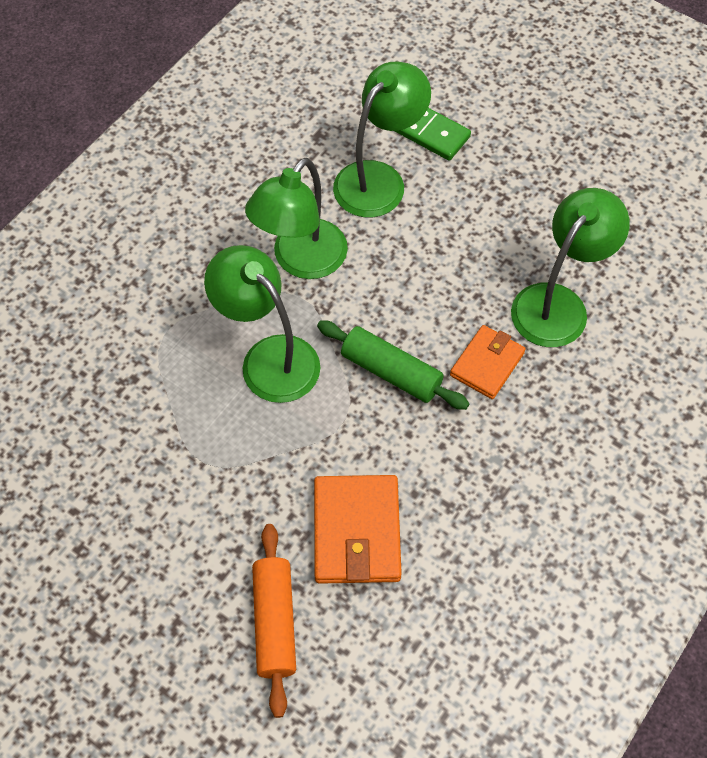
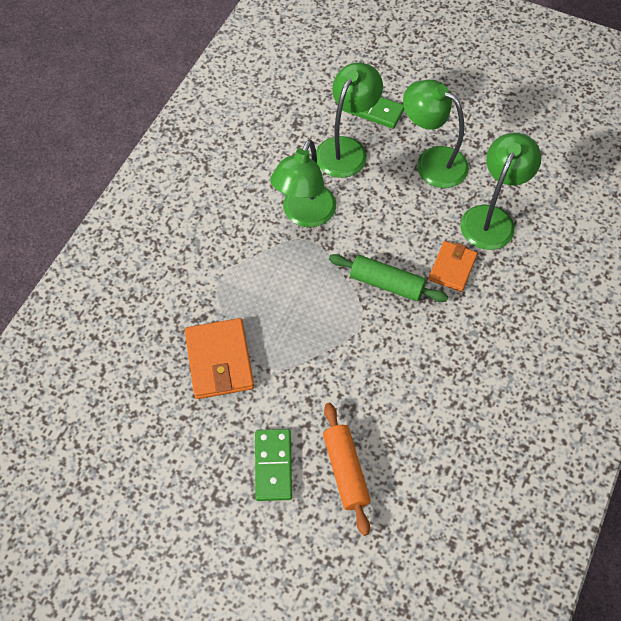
camera: 10 degrees left, 0 degrees up
(178, 598) = (273, 465): none -> green domino
(269, 357) = (298, 287): green lamp -> green lamp (432, 162)
(357, 532) = (388, 399): orange wallet -> orange wallet (219, 361)

